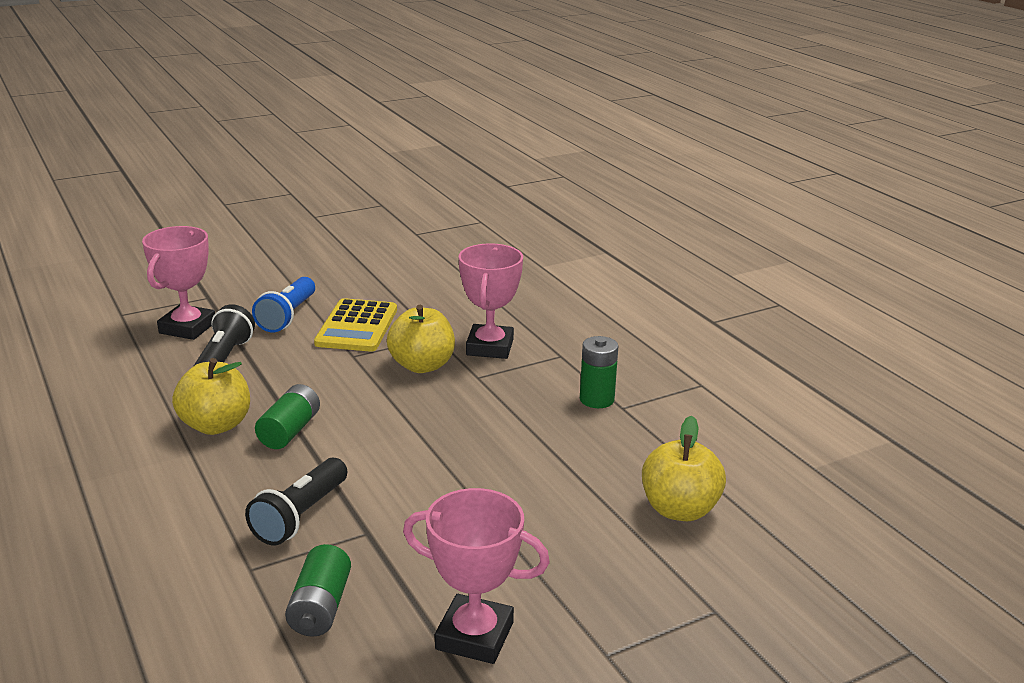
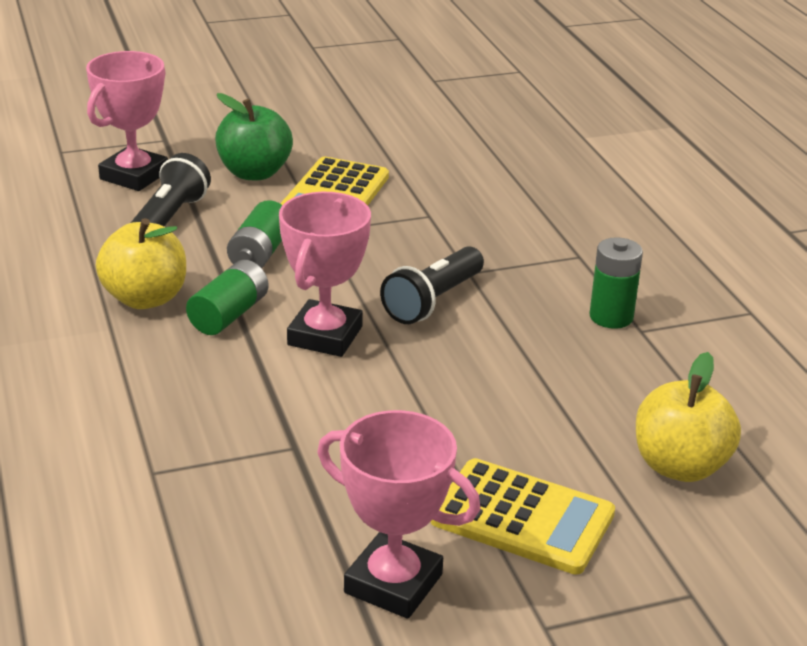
camera: 10 degrees right, 5 degrees up
(287, 316) = (254, 173): blue flashlight -> green apple
(300, 516) = (221, 418): black flashlight -> black flashlight (433, 301)
(320, 607) = (222, 527): green battery -> green battery (259, 254)
(422, 365) = (404, 251): yellow apple -> none
(490, 347) = (493, 236): pink trophy -> pink trophy (325, 336)
(567, 566) = (522, 517): none -> yellow calculator

